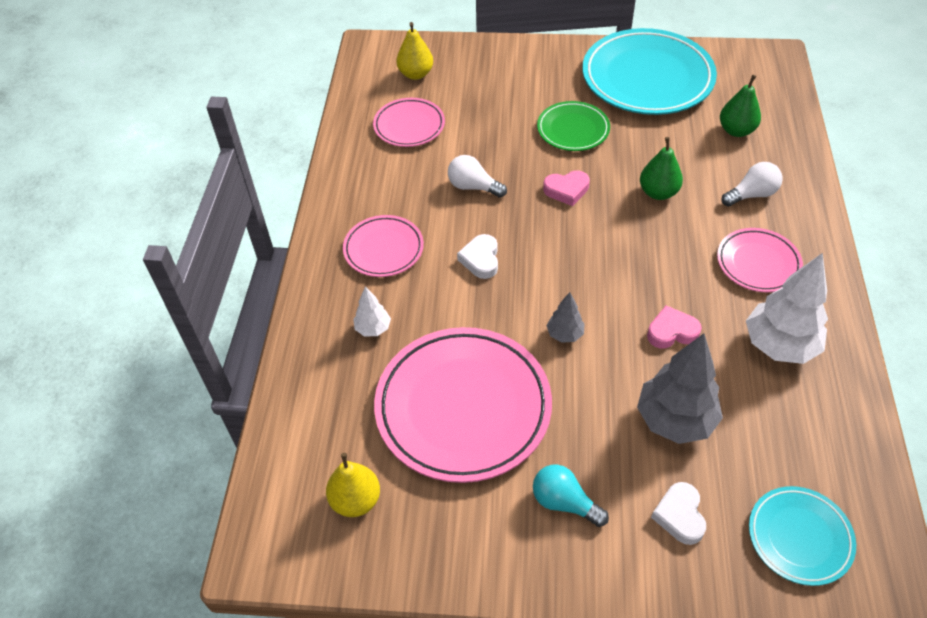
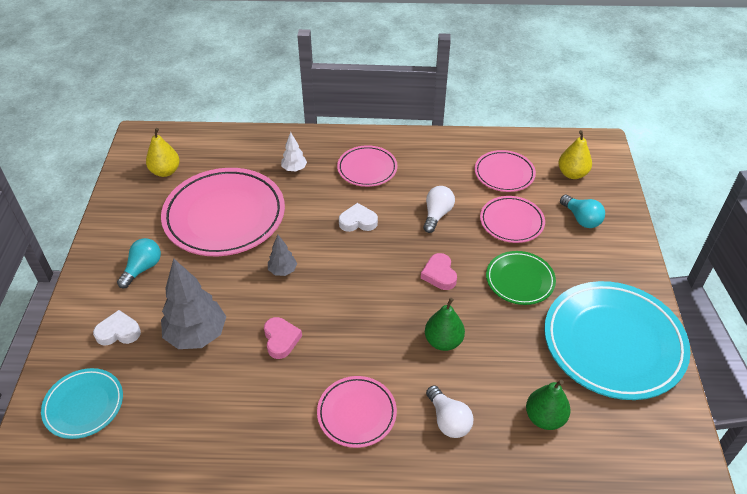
camera: 85 degrees right, 5 degrees down
(486, 76) = (581, 219): none -> turquoise light bulb
(488, 127) = (511, 222): none -> pink plate
(779, 345) = (260, 418): white tree -> none

